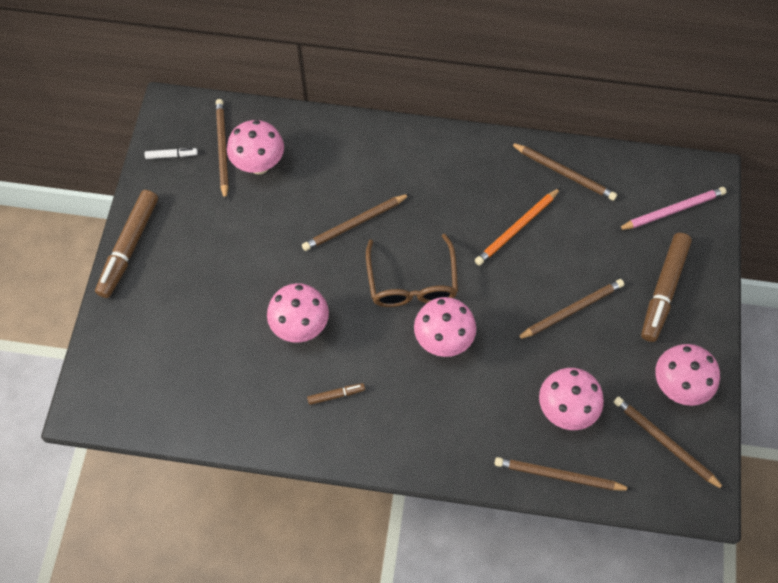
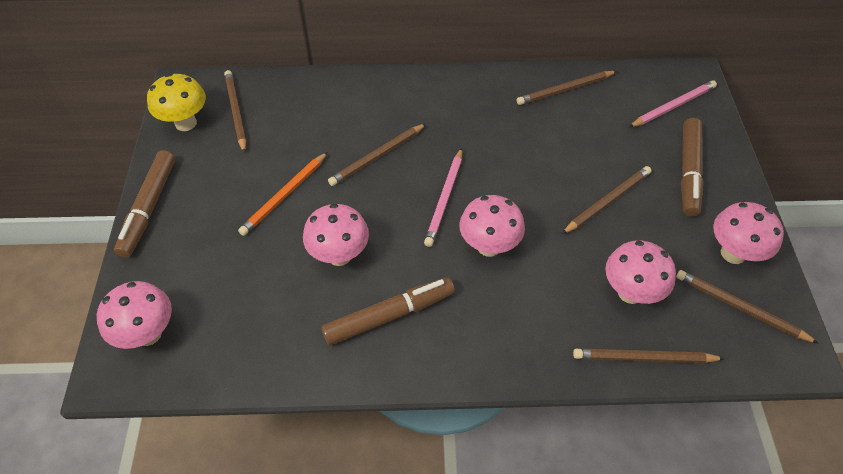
camera: 10 degrees left, 10 degrees down
(171, 155) = (186, 123): white marker -> yellow mushroom
(259, 165) = (274, 120): pink mushroom -> pink mushroom (148, 334)
(336, 395) = (389, 315): brown marker -> brown marker, size x2.18
(412, 282) = (445, 199): brown glasses -> pink pencil
(517, 228) = (535, 139): orange pencil -> orange pencil (284, 195)
(564, 173) = (565, 90): brown pencil -> brown pencil turned 135 degrees clockwise

